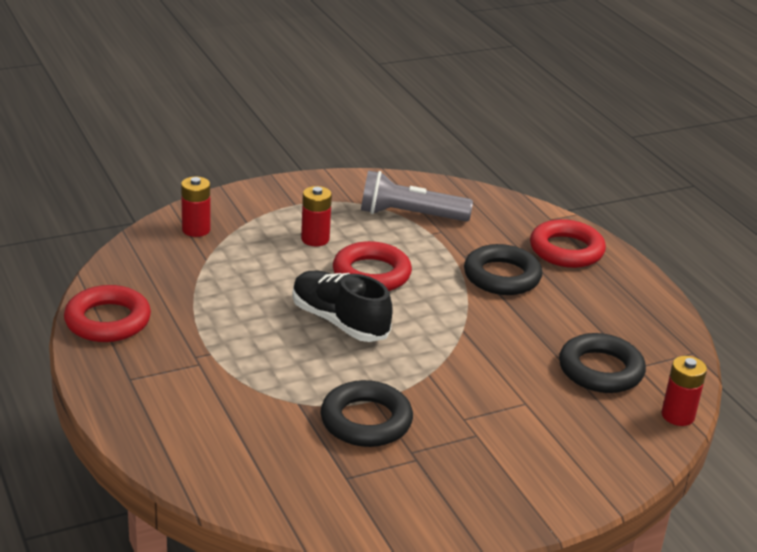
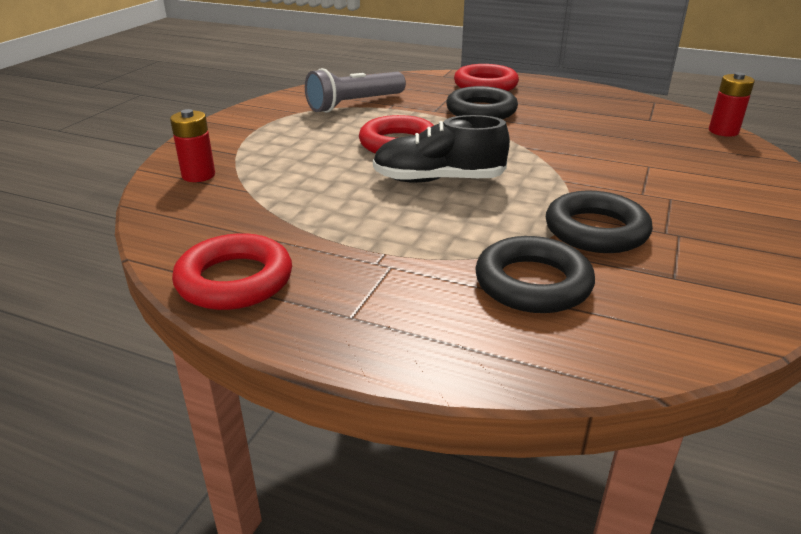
camera: 40 degrees left, 0 degrees up
(315, 239) = (314, 142): red battery -> none
(600, 370) = (639, 129): black ring -> black ring (533, 283)

